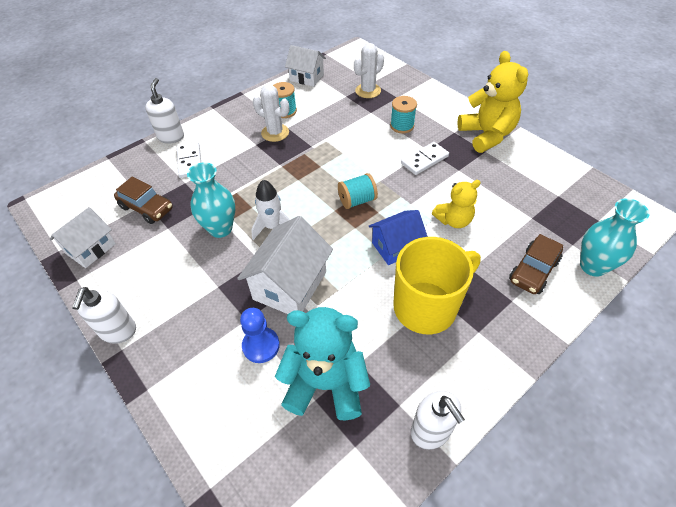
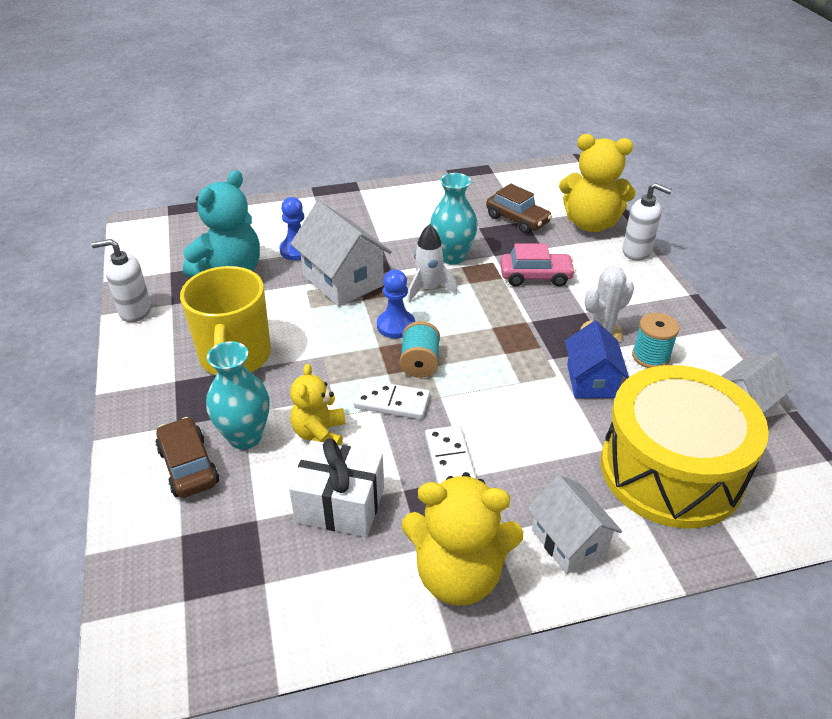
camera: 115 degrees right, 10 degrees down
(91, 249) = (482, 187): white house -> white house (569, 541)
(118, 331) = (378, 190): white soap dispenser -> none
(139, 166) = (591, 224): none -> yellow teddy bear
(146, 208) = (517, 220): brown car -> brown car turned 105 degrees counterclockwise
(189, 161) = (579, 257): white domino -> white domino (392, 402)
(226, 176) = (535, 276): none -> pink car
(327, 228) = (396, 325): none -> blue pawn
(368, 91) = (671, 470): white cactus -> yellow drum
(396, 247) = (325, 366): blue house -> blue house (591, 381)
(402, 126) = (547, 471): turquoise spool -> none
(490, 189) = (340, 505): none -> white gift
(592, 266) = (137, 531): turquoise vase -> turquoise vase (245, 436)

